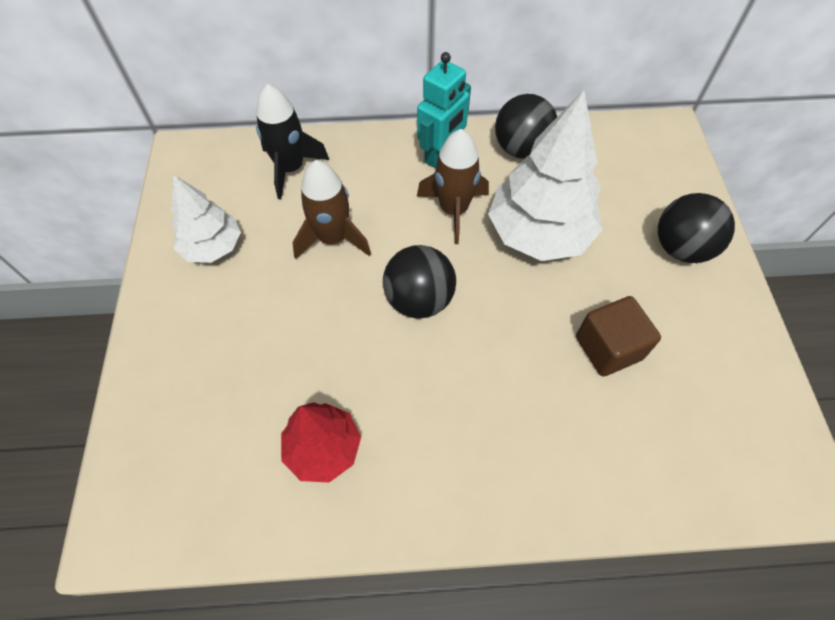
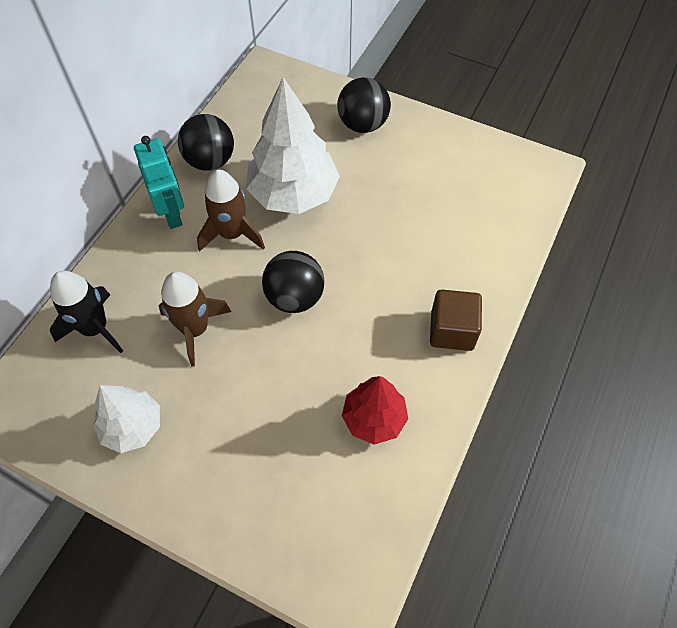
camera: 60 degrees left, 0 degrees up
(608, 348) = (407, 207): brown cube -> brown cube (452, 330)

